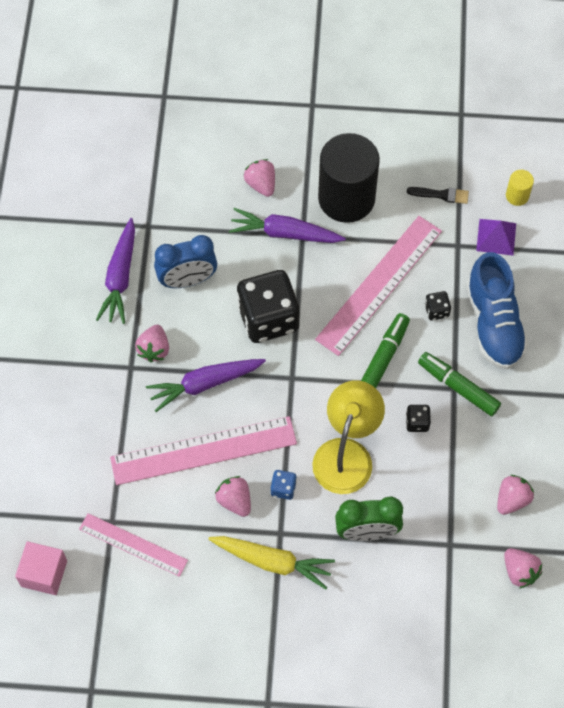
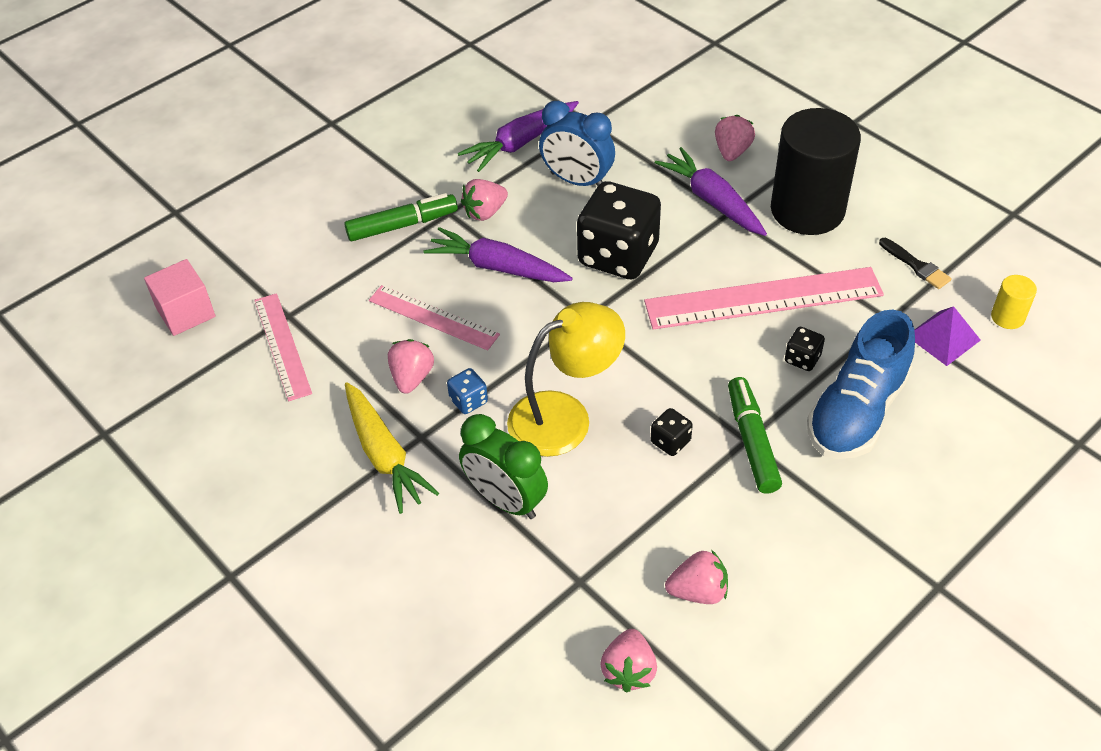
camera: 45 degrees right, 15 degrees down
(203, 450) = (433, 317): pink ruler -> pink ruler, size x0.60
(383, 358) = (698, 361): green marker -> green marker (402, 225)

